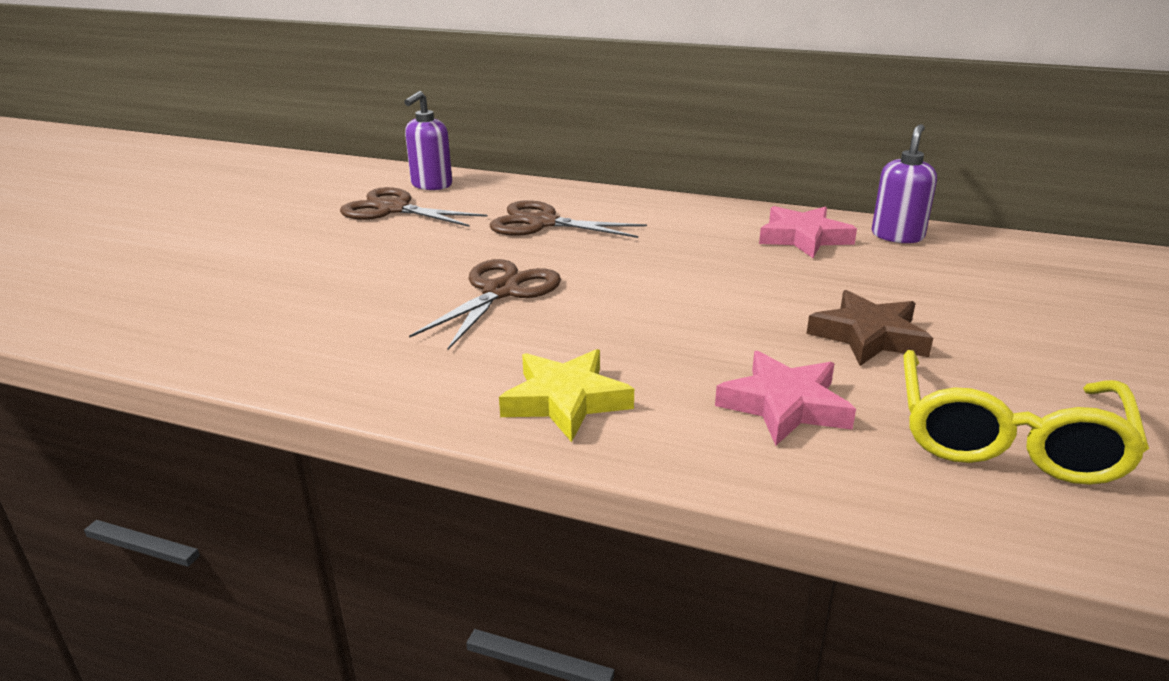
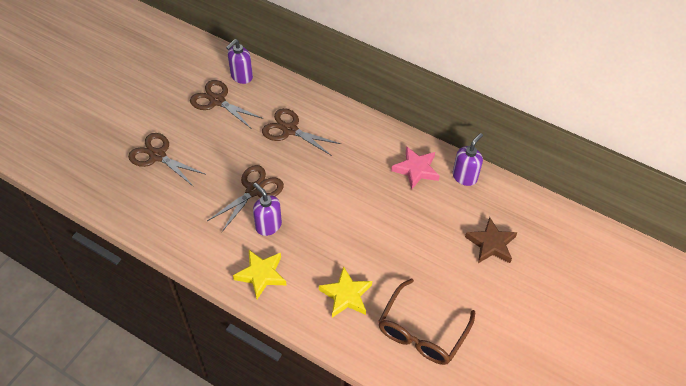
camera: 10 degrees right, 25 degrees up
(283, 274) = (158, 156): none -> brown scissors
(550, 330) = (268, 225): none -> purple soap dispenser
(784, 405) = (346, 295): pink star -> yellow star
(868, 336) = (404, 257): brown star -> brown star (491, 244)
(1006, 438) = (422, 331): yellow glasses -> brown glasses

